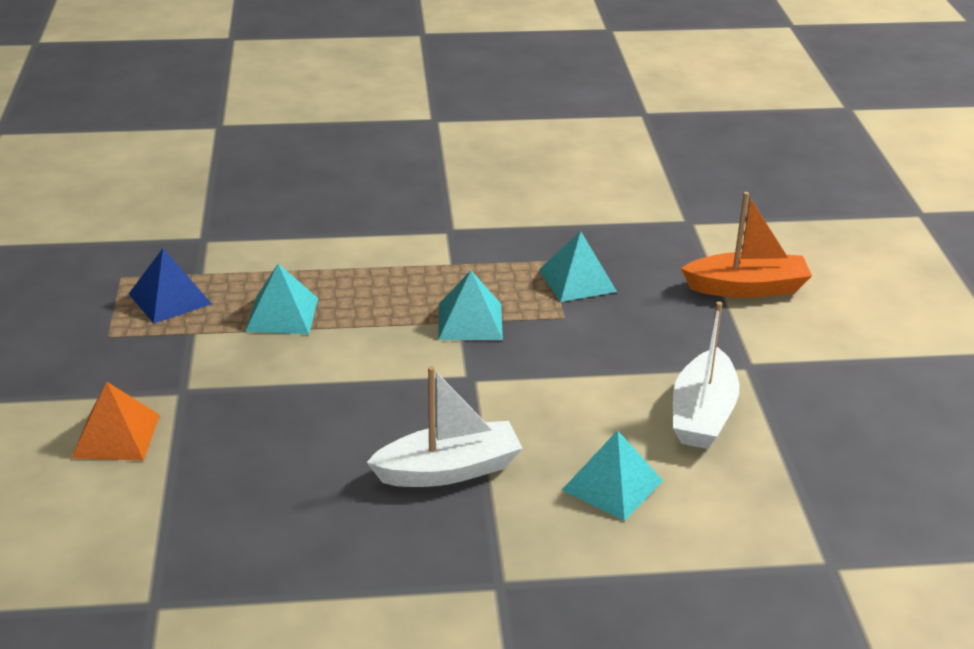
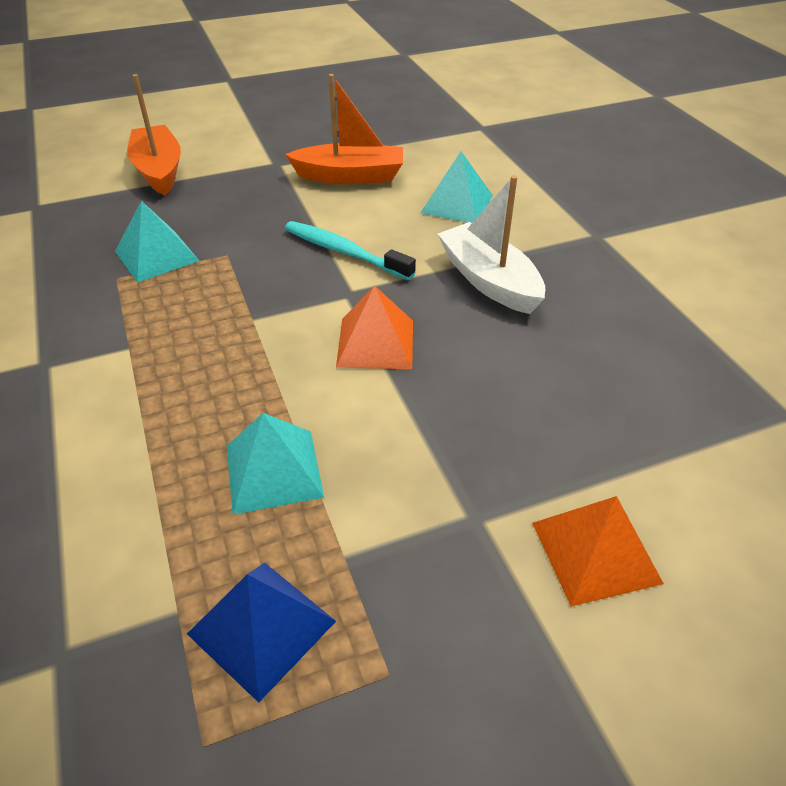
camera: 105 degrees left, 10 degrees up
(390, 380) = (376, 343): none -> orange pyramid
(470, 321) = (249, 310): turquoise pyramid -> none
(541, 385) = (344, 252): none -> turquoise toothbrush
(702, 414) = (350, 176): white boat -> orange boat

